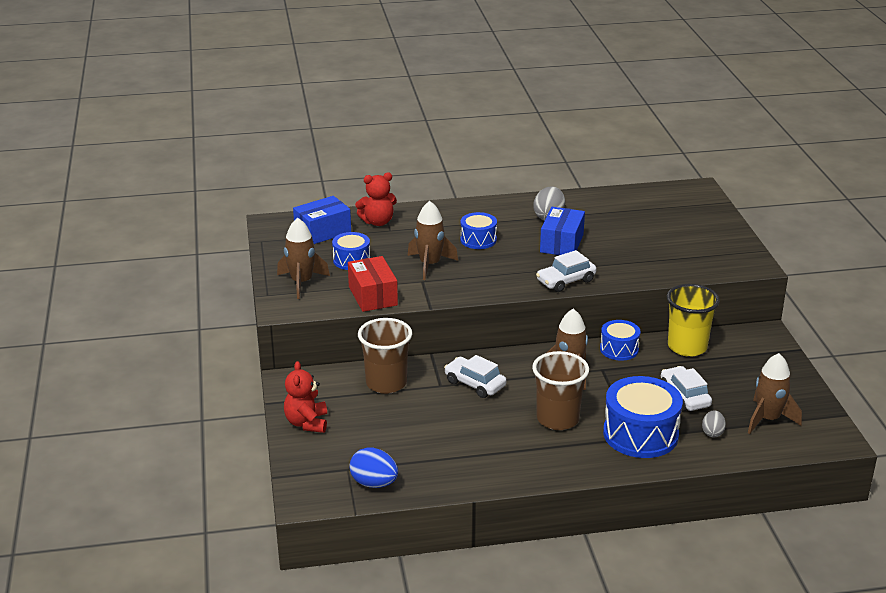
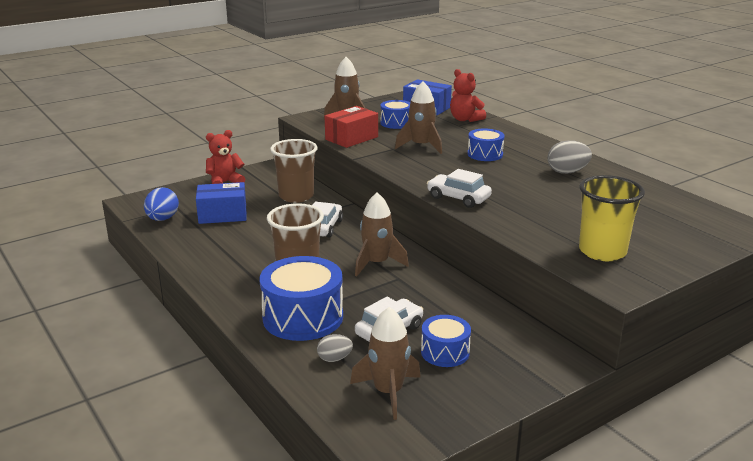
camera: 65 degrees right, 5 degrees down
(561, 243) = (525, 185): blue box -> blue box (222, 215)
(619, 349) = (441, 280): blue drum -> blue drum (445, 352)
(687, 347) = (485, 316): yellow cup -> yellow cup (602, 251)

